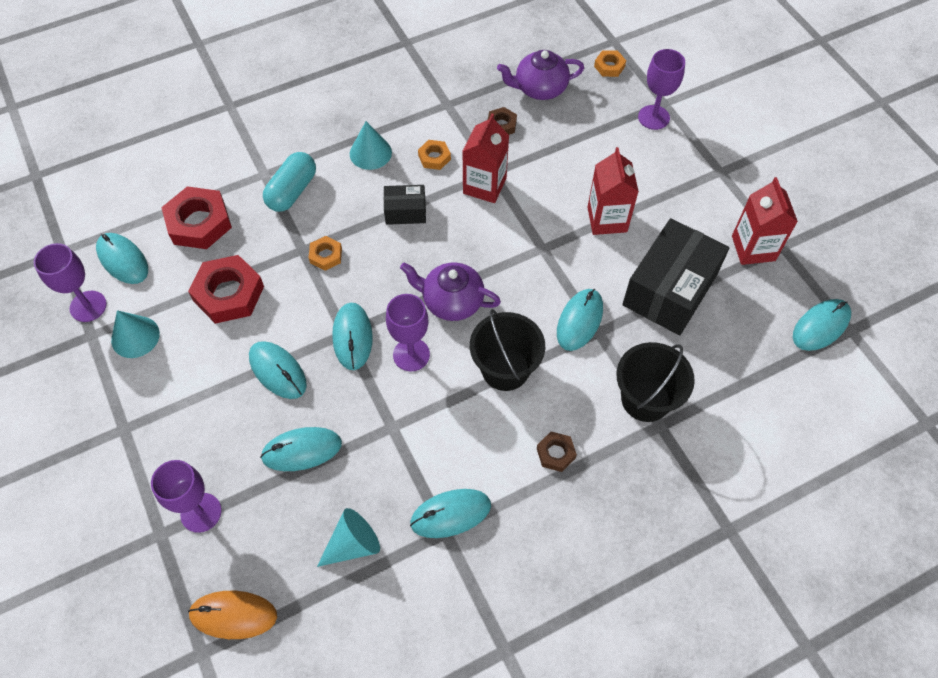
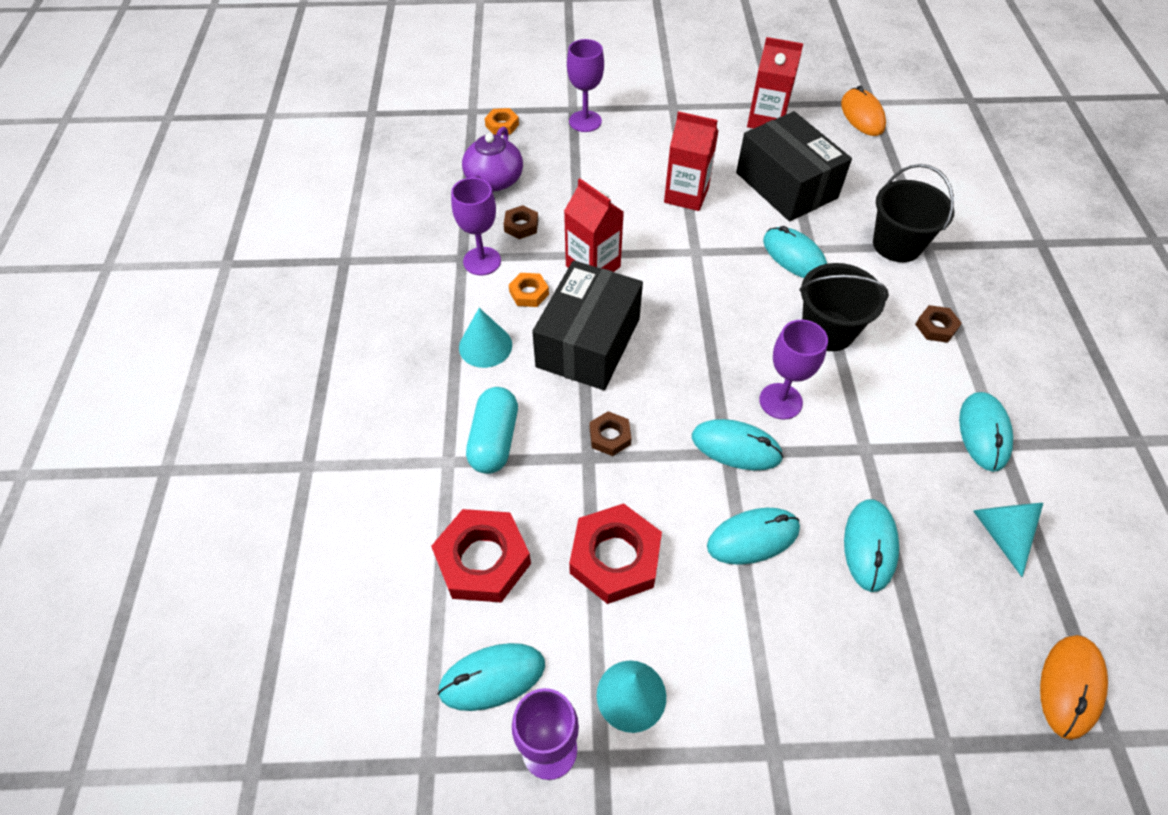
camera: 65 degrees left, 5 degrees down
(201, 512) = (926, 685): purple goblet -> purple goblet (482, 261)
(292, 191) = (494, 440): turquoise capsule -> turquoise capsule turned 45 degrees clockwise
(326, 256) = (610, 436): orange nut -> brown nut
(405, 211) = (588, 342): black box -> black box, size x2.01
(451, 301) = (727, 344): purple teapot -> none
(820, 326) = (862, 116): turquoise mouse -> orange mouse

